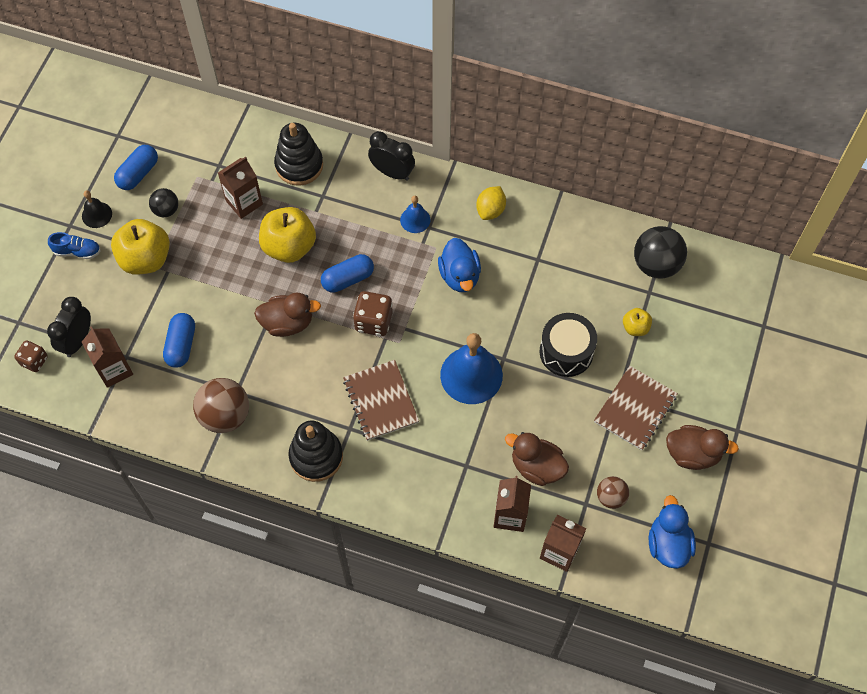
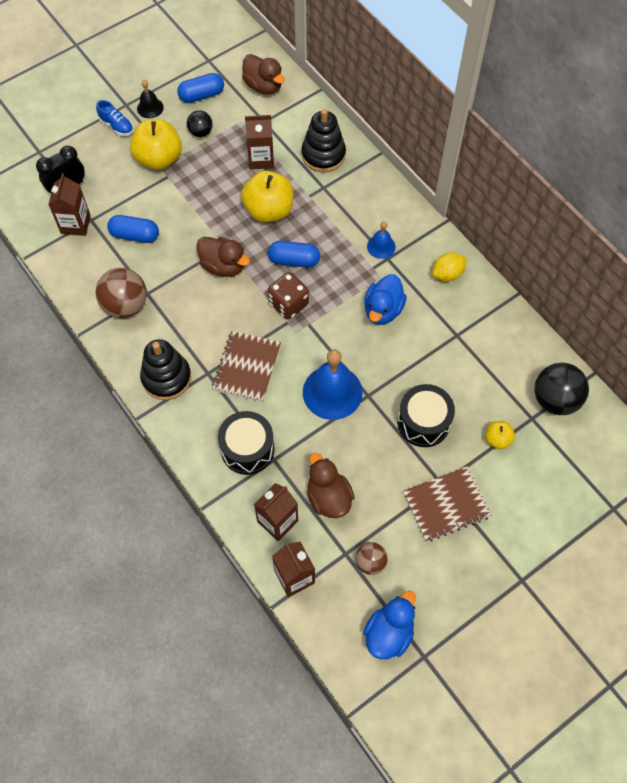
camera: 35 degrees right, 0 degrees up
(34, 361) = (28, 185): brown dice -> none
(181, 345) = (135, 235): blue capsule -> blue capsule turned 60 degrees clockwise
(392, 172) = (391, 200): black clock -> none
(437, 471) = (247, 449): none -> black drum
(692, 454) = (467, 574): brown duck -> brown duck (264, 86)

